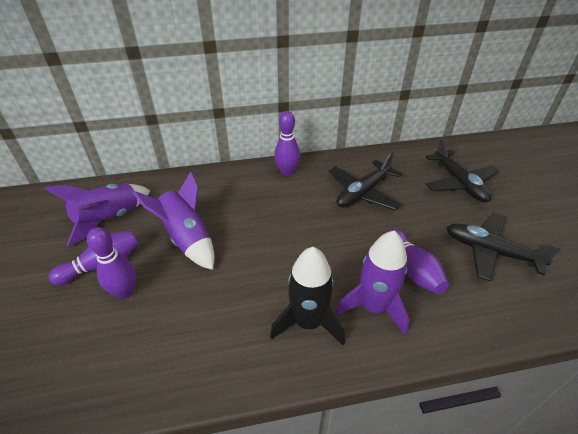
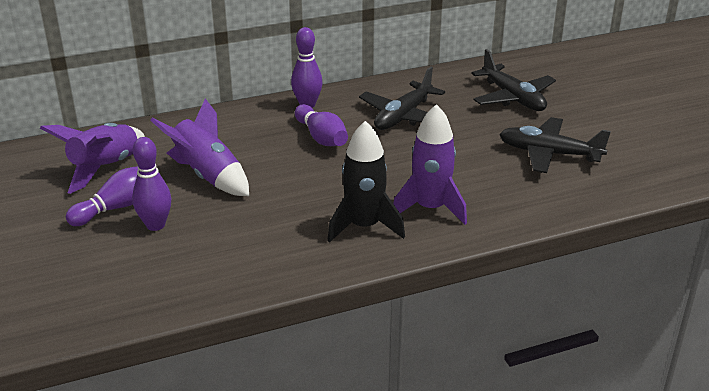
camera: 10 degrees left, 10 degrees down
(413, 269) = (468, 176): purple bowling pin -> purple bowling pin (321, 137)

